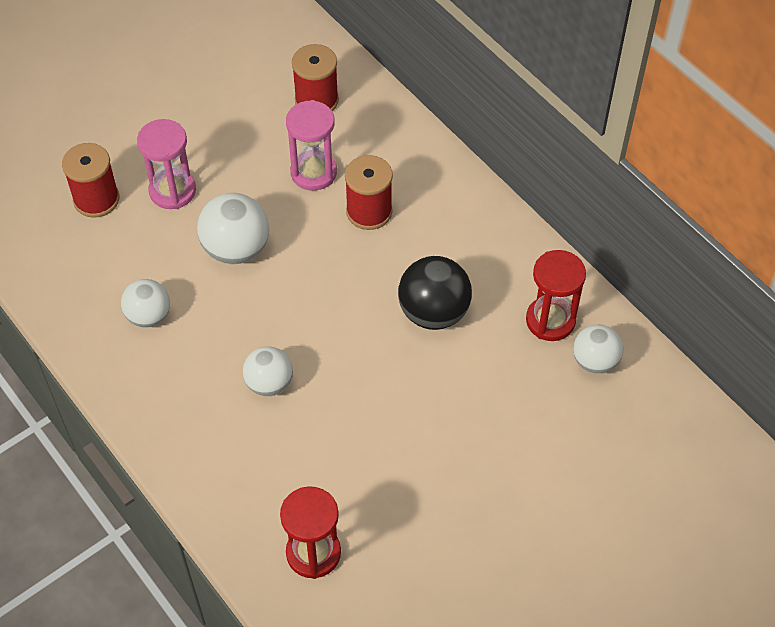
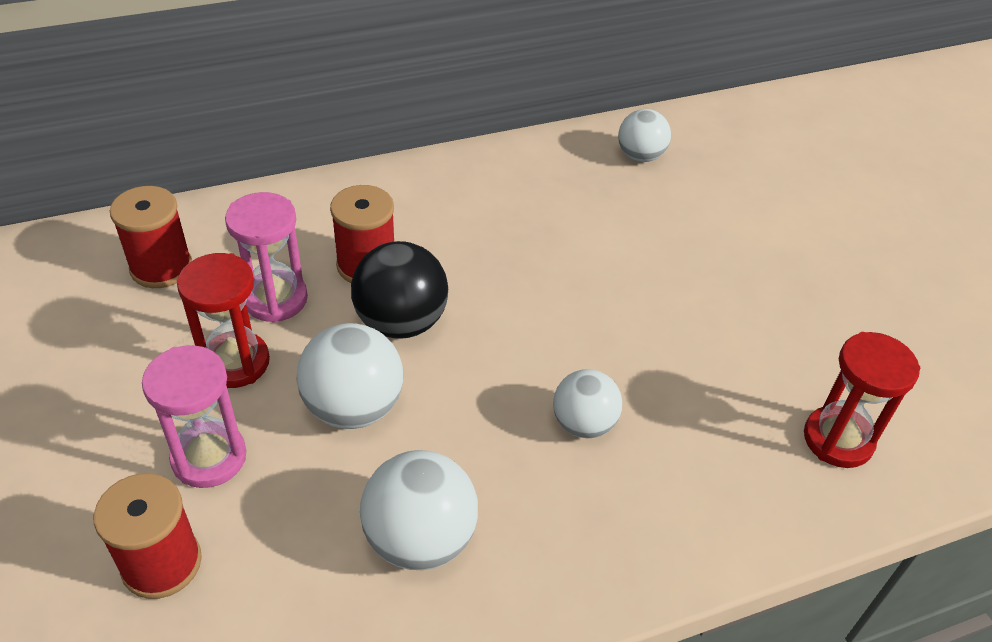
camera: 75 degrees left, 10 degrees down
(148, 316) = (420, 539): white ball -> white ball, size x1.51
(433, 312) = (535, 250): black ball -> black ball (401, 322)
(550, 320) = (581, 170): red hourglass -> red hourglass (235, 362)

